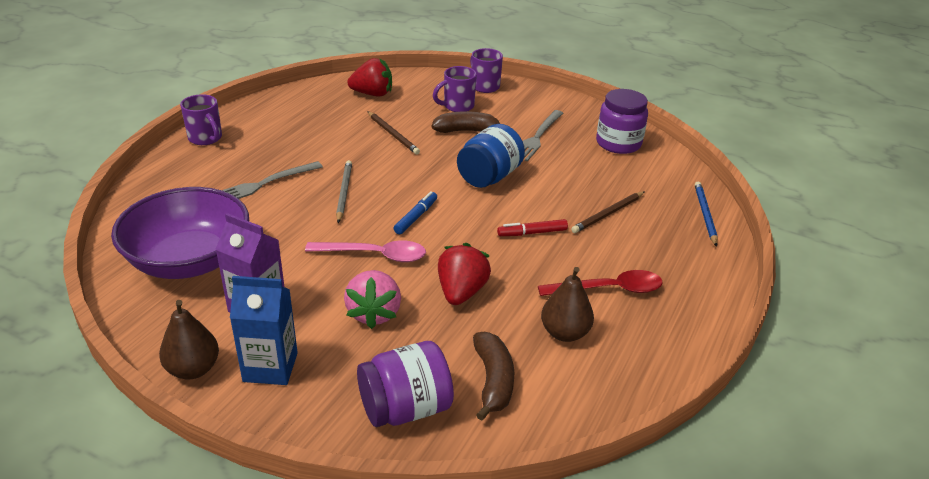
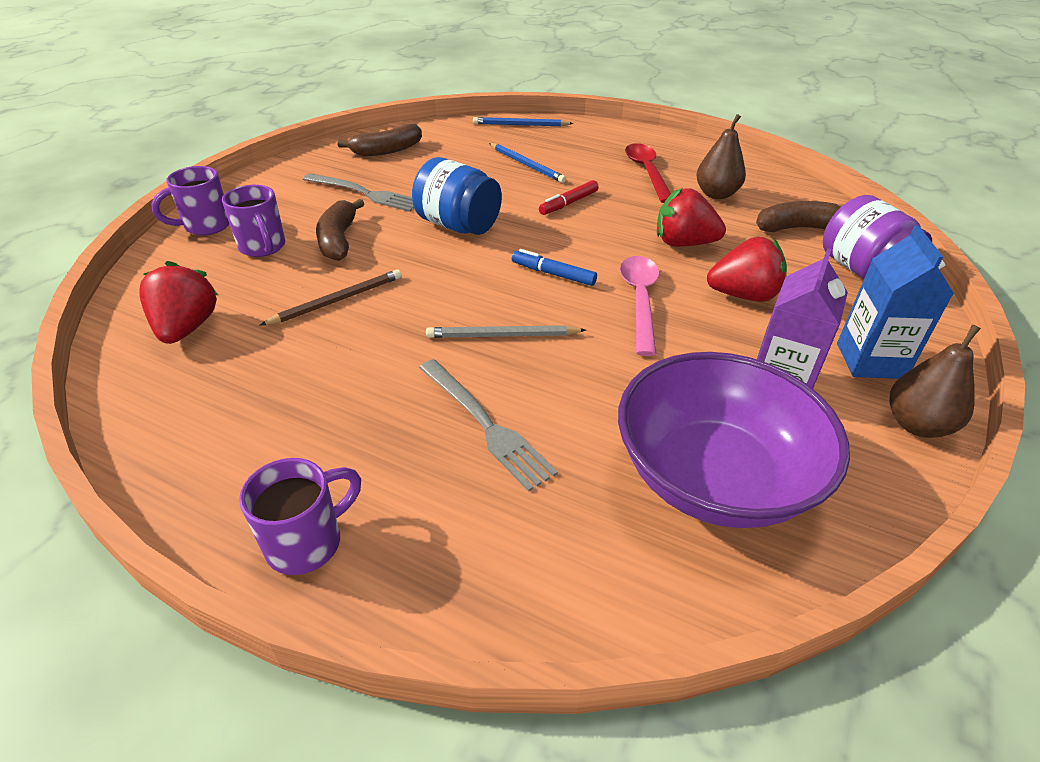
camera: 90 degrees left, 5 degrees up
(374, 313) = (743, 295): pink strawberry -> red strawberry
(532, 233) = (568, 203): red marker -> red marker turned 60 degrees clockwise
(608, 214) = (526, 165): brown pencil -> blue pencil
(618, 143) = (387, 151): purple jar -> brown banana

